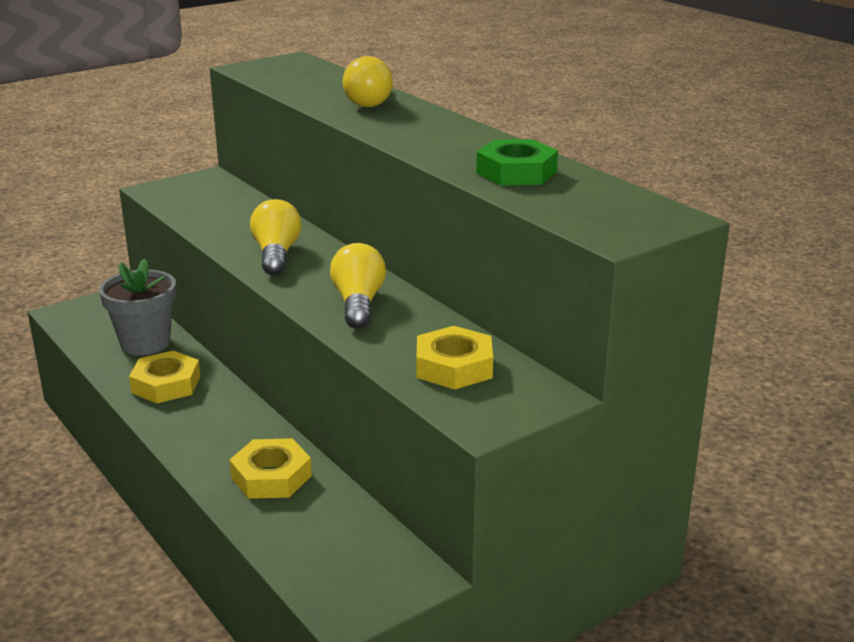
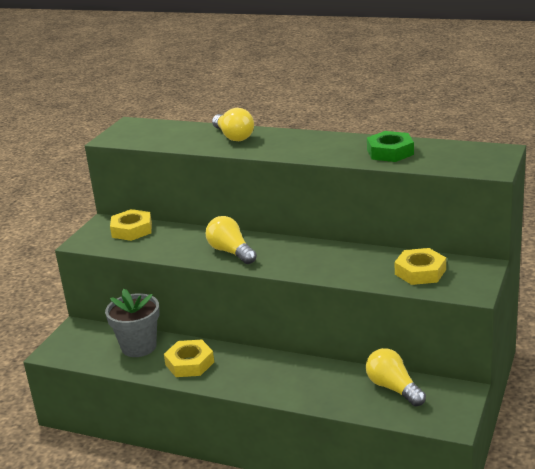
camera: 30 degrees left, 0 degrees up
(271, 477) = (324, 382): yellow nut -> yellow nut (132, 230)
(358, 304) = (322, 260): yellow light bulb -> yellow light bulb (393, 388)

